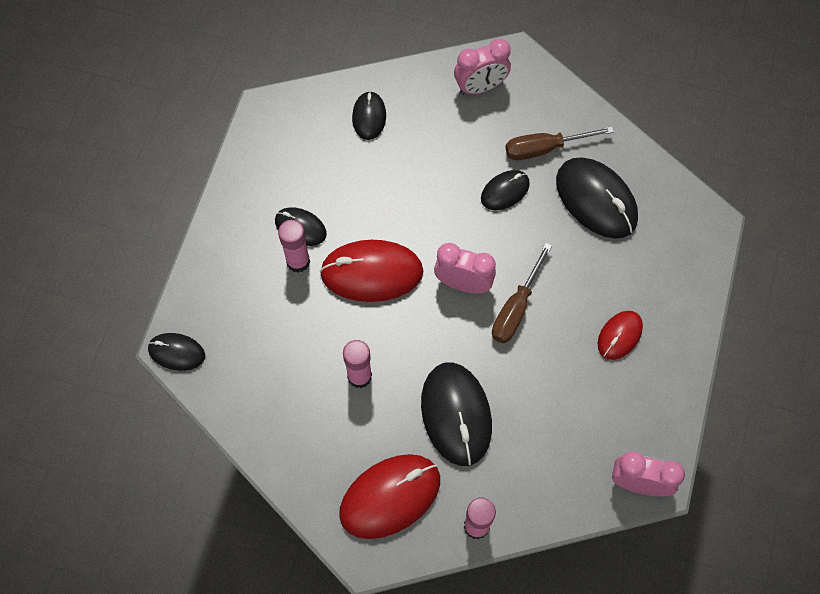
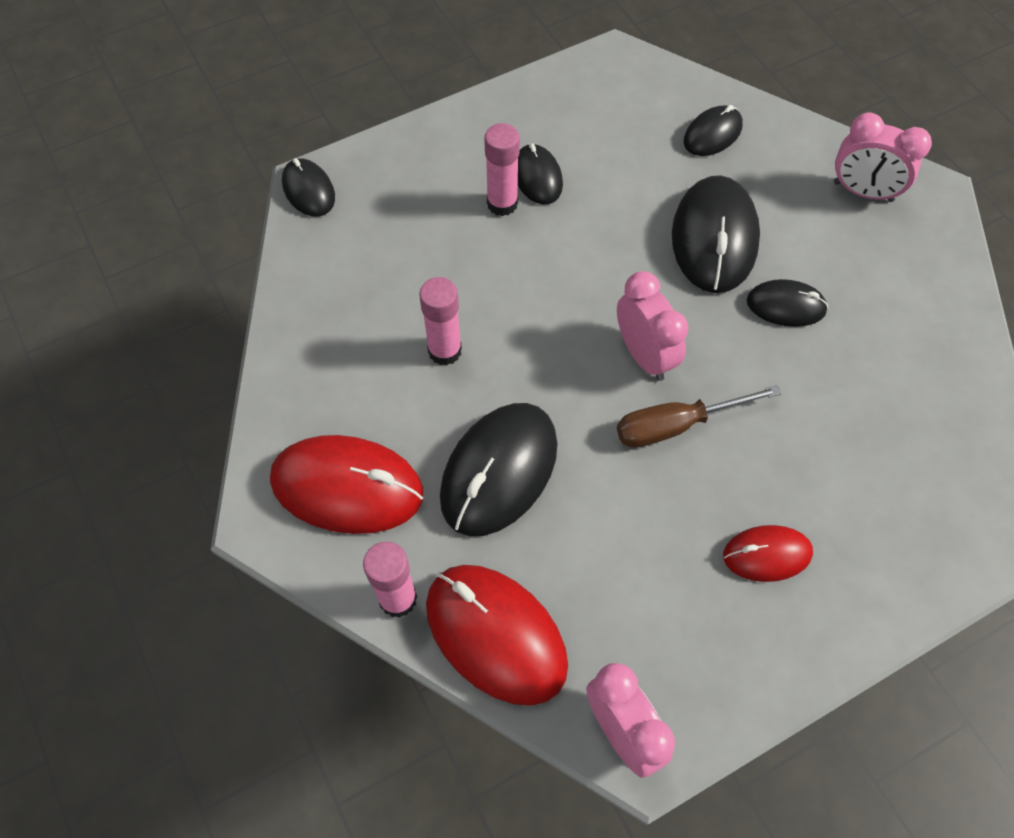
camera: 45 degrees right, 5 degrees down
(371, 273) = (561, 269): red mouse -> red mouse (495, 635)
(545, 148) = (876, 300): brown screwdriver -> none
(596, 200) = (885, 395): black mouse -> black mouse (714, 238)

